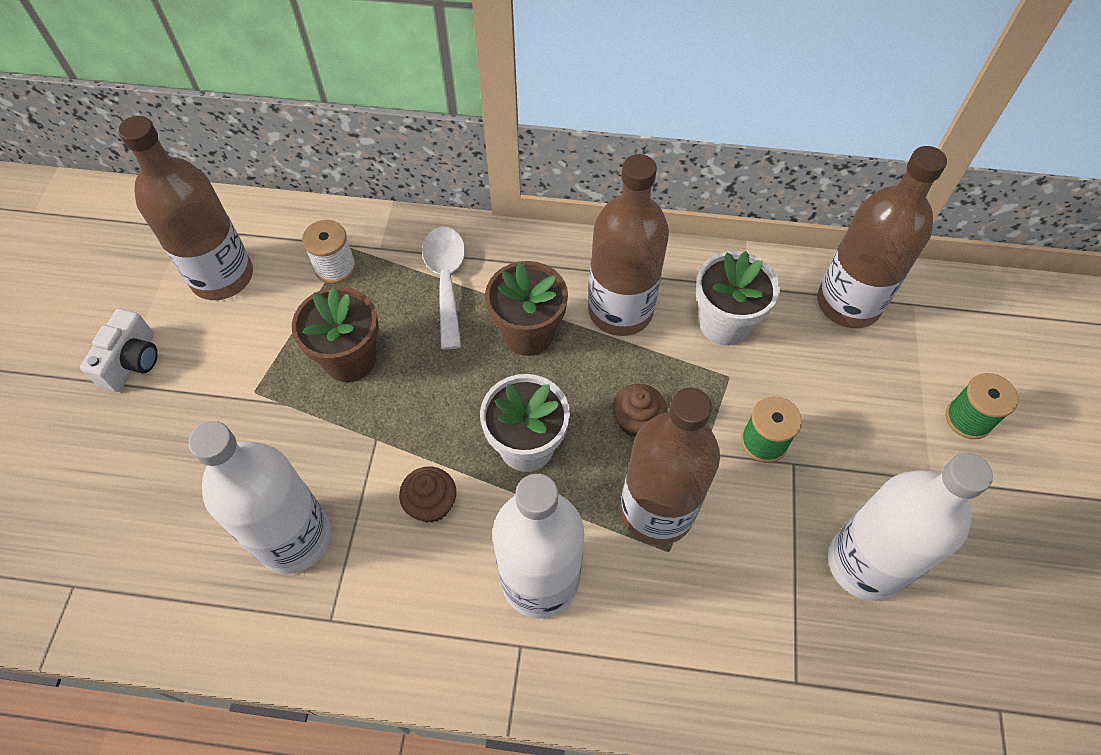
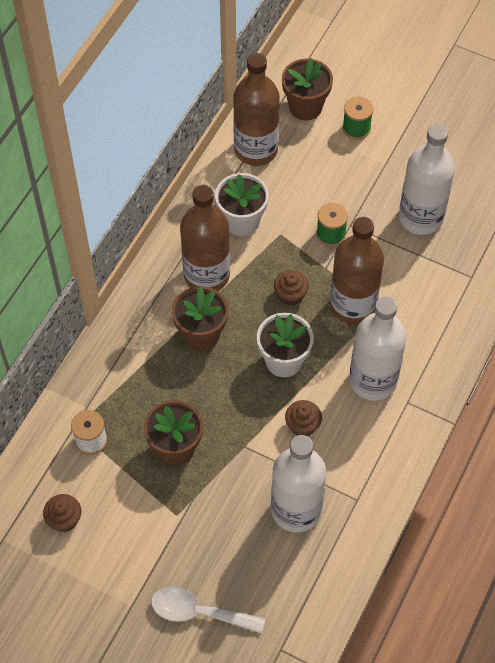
camera: 70 degrees left, 0 degrees up
(132, 361) = (116, 593): white camera -> none
(222, 276) = (64, 519): brown bottle -> brown cupcake
(446, 281) = (136, 371): white spoon -> white spoon (198, 612)
(959, 340) = (305, 107): none -> brown flower pot

